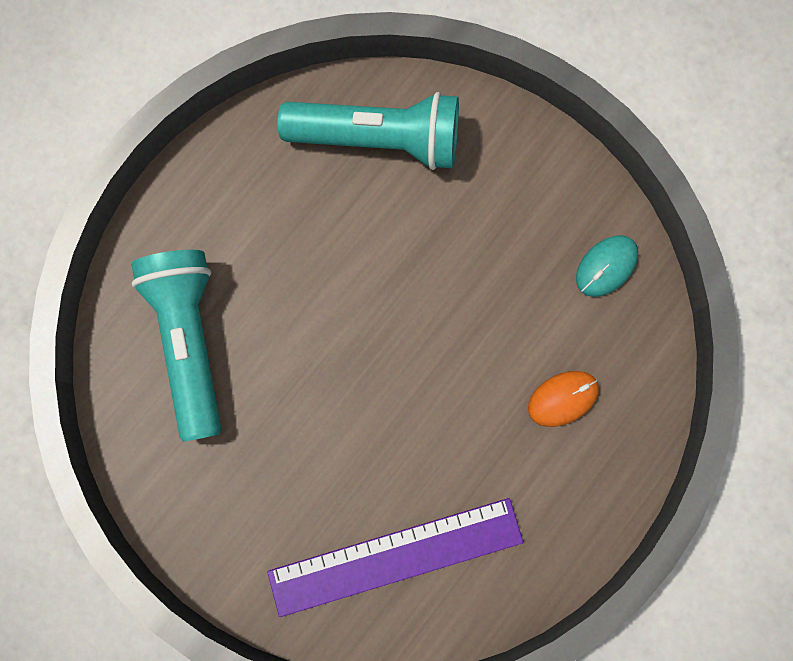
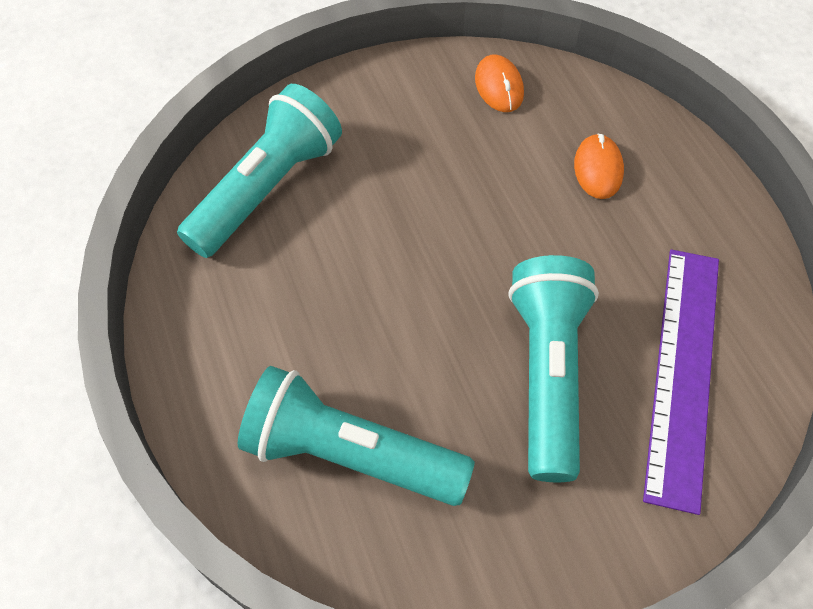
camera: 60 degrees left, 20 degrees down
(334, 452) = (548, 374): none -> turquoise flashlight
(606, 266) = (499, 86): turquoise mouse -> orange mouse

